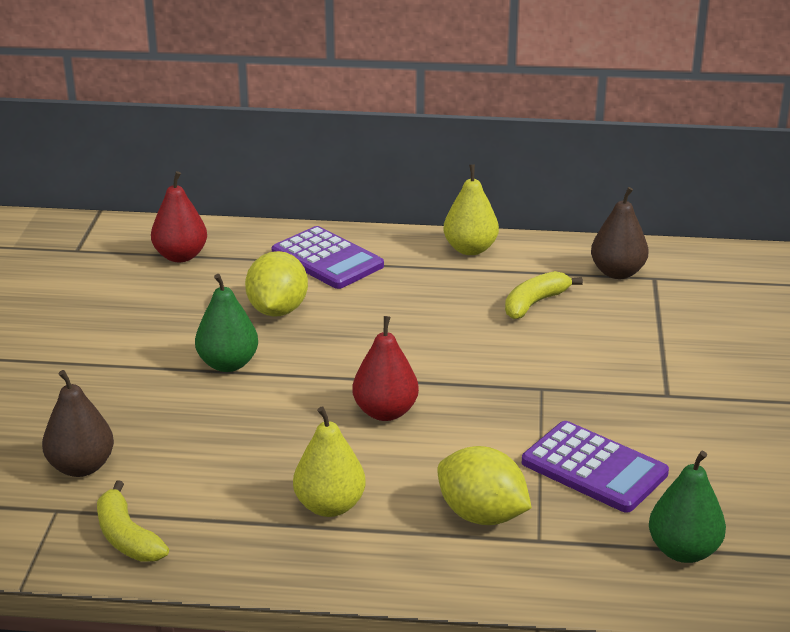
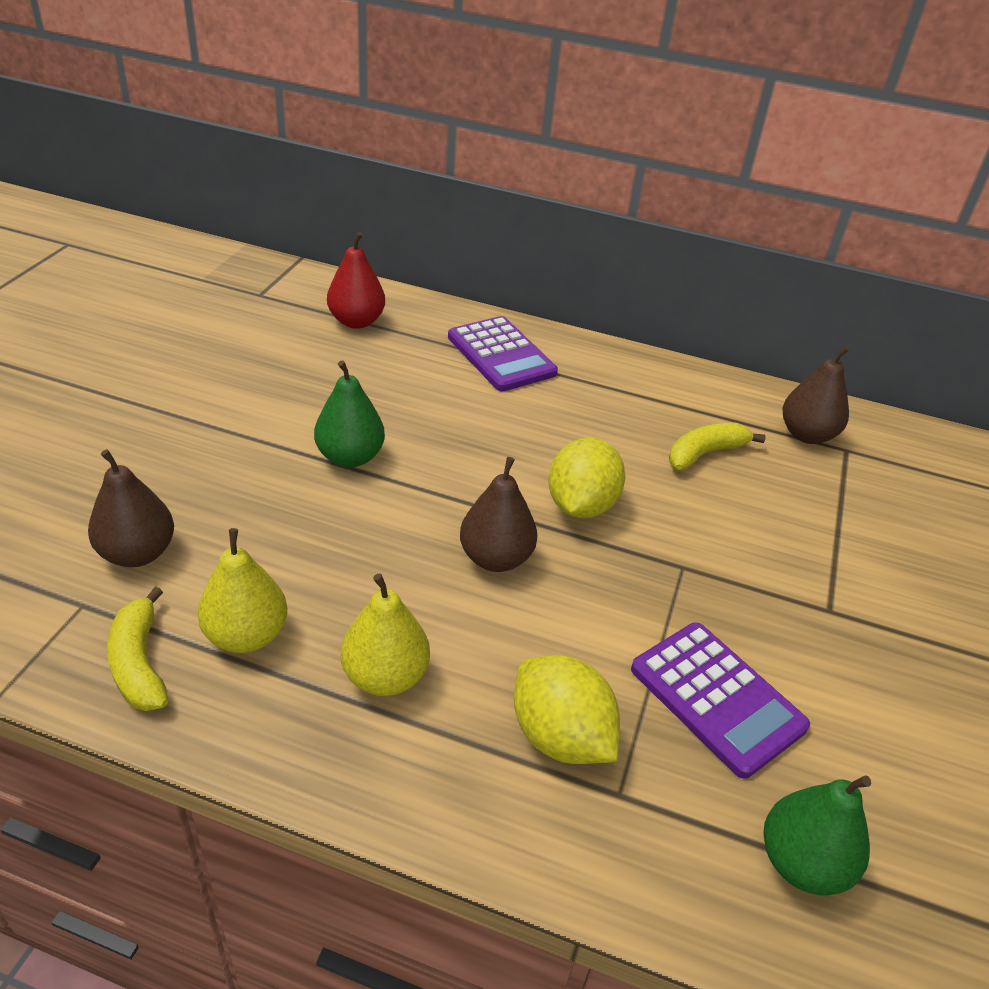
camera: 10 degrees right, 10 degrees up
(277, 310) = (428, 403): yellow lemon -> yellow lemon (581, 505)
(385, 412) = (496, 558): red pear -> brown pear
(470, 249) = (654, 374): yellow pear -> yellow pear (246, 635)

